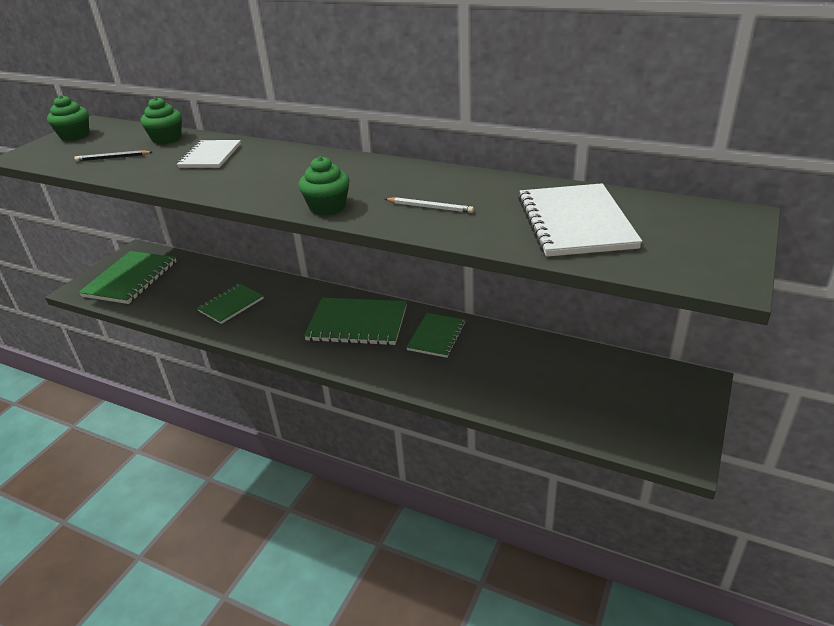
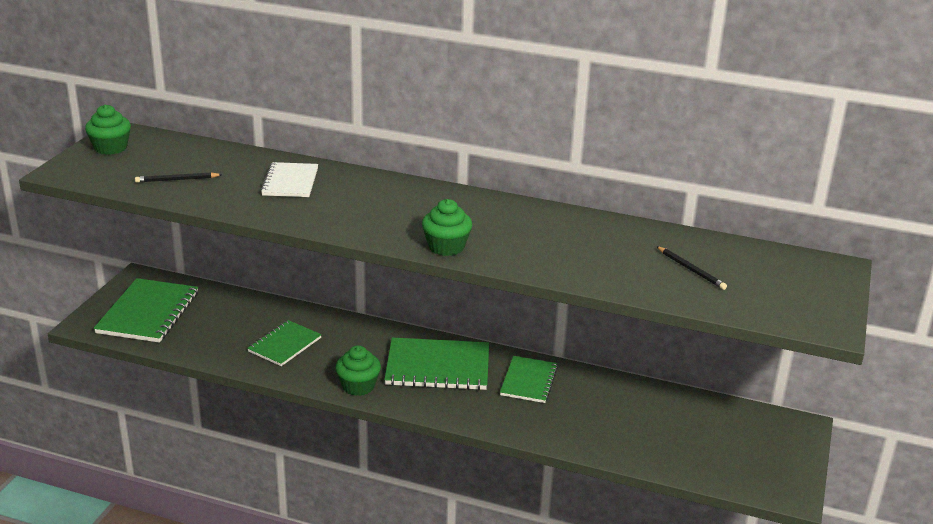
camera: 10 degrees left, 5 degrees down
(167, 139) = (226, 157): green cupcake -> green cupcake (358, 386)
(430, 207) = (549, 250): white pencil -> none
(575, 222) = (691, 270): white notebook -> black pencil

